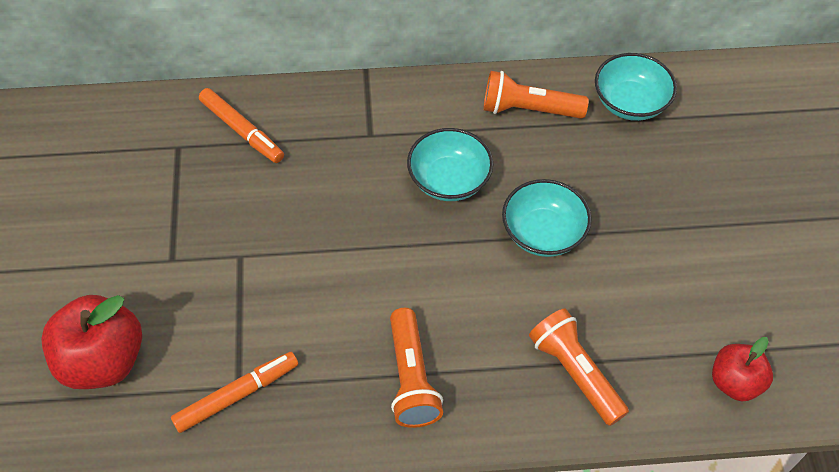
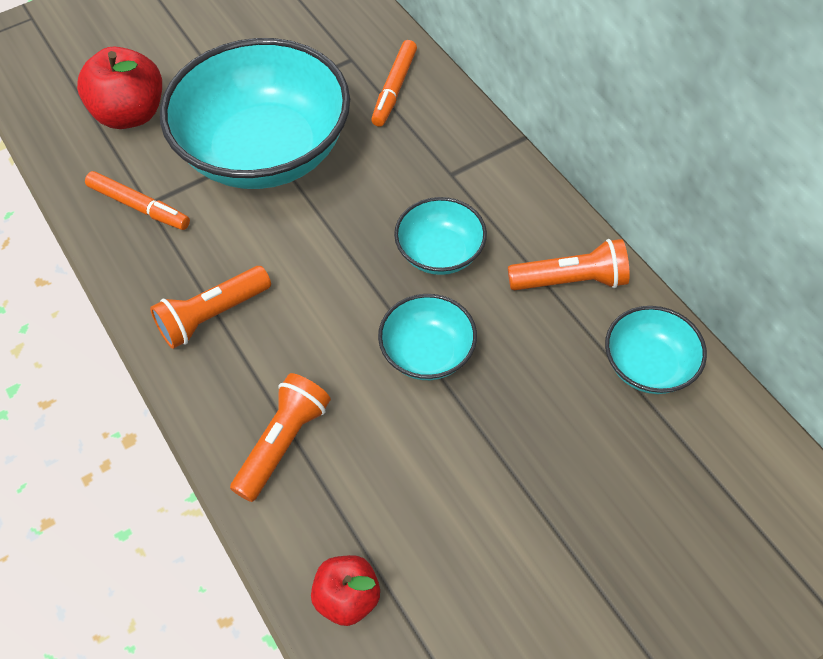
camera: 65 degrees right, 0 degrees up
(243, 261) = (265, 151): none -> turquoise bowl
(528, 110) = (571, 280): orange flashlight -> orange flashlight turned 105 degrees clockwise

